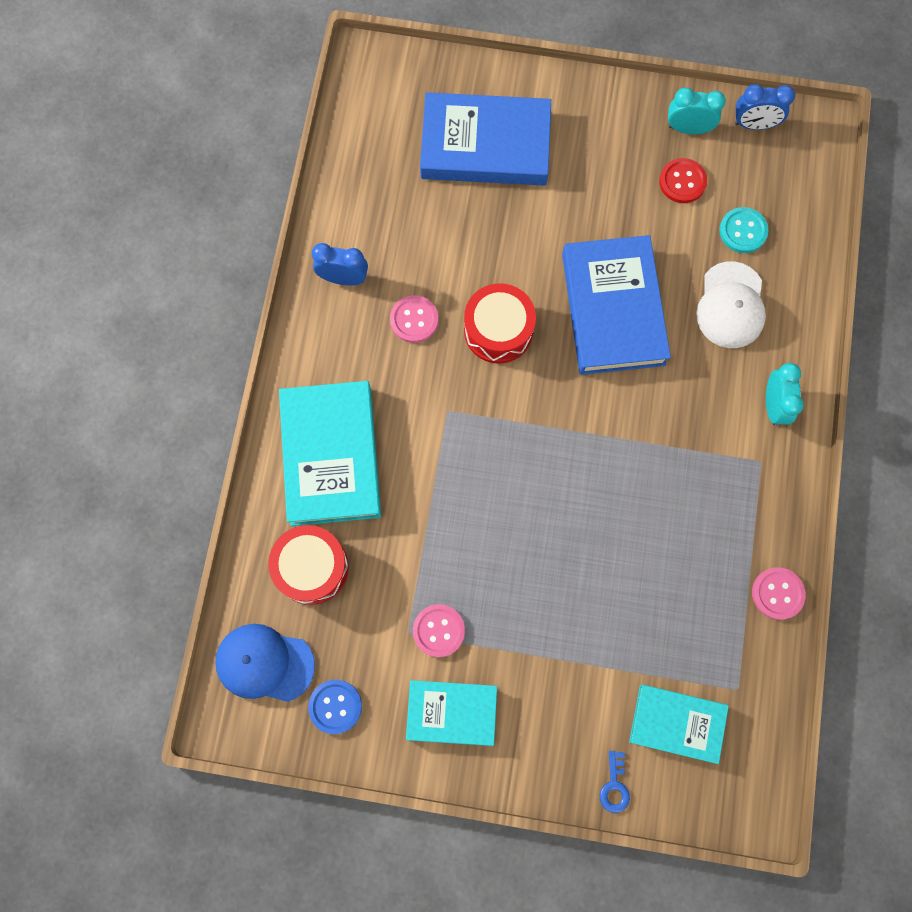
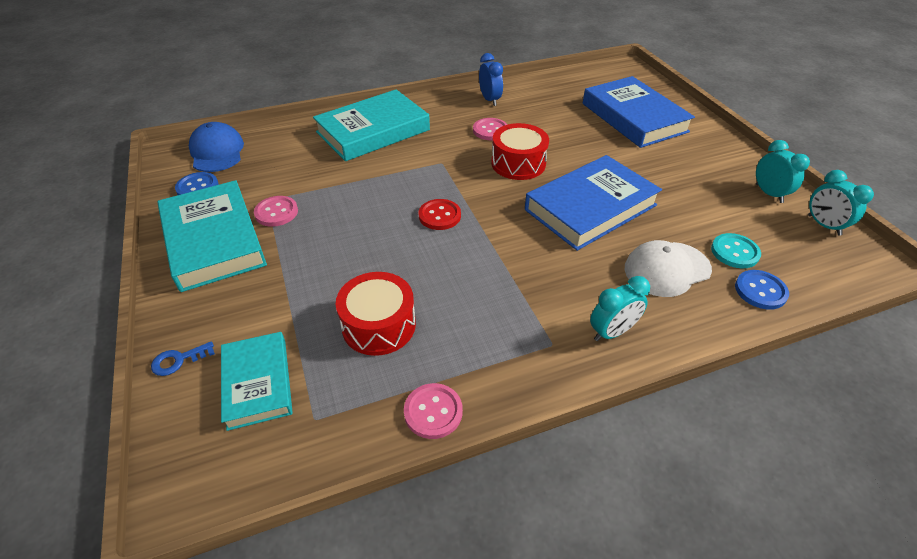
camera: 60 degrees right, 30 degrees down
(312, 567) = (292, 148): red drum -> red drum (379, 325)
(451, 712) = (213, 240): turquoise book -> turquoise book, size x1.65
(682, 182) = (727, 205): red button -> red button (439, 216)
(754, 124) = (823, 225): blue clock -> turquoise clock
(795, 251) = (760, 291): none -> blue button

